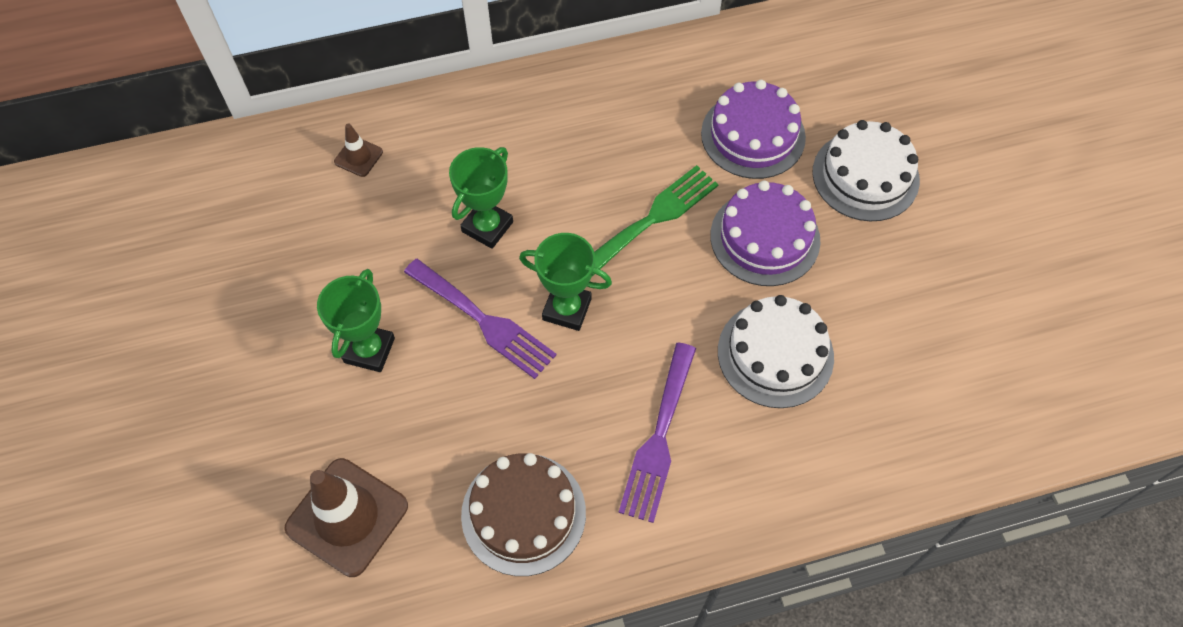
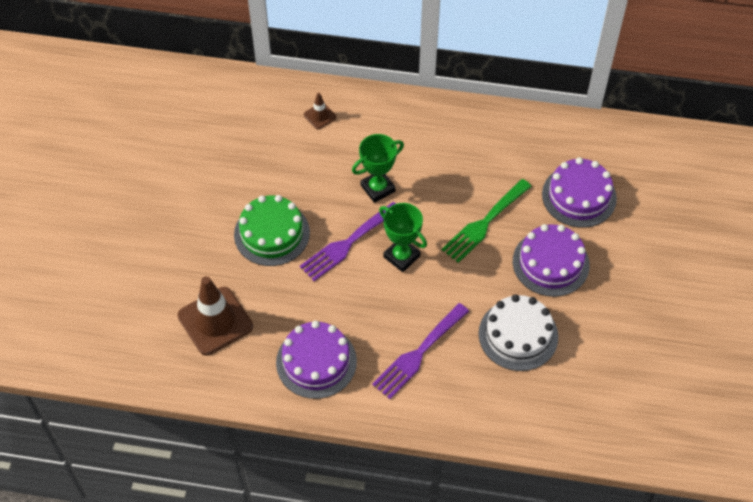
camera: 25 degrees right, 5 degrees down
(369, 350) = (272, 233): green trophy -> green cake
(484, 321) = (347, 243): purple fork -> purple fork turned 75 degrees clockwise
(523, 513) = (316, 362): brown cake -> purple cake
(653, 218) = (484, 223): green fork -> green fork turned 150 degrees clockwise
(865, 176) = (640, 250): white cake -> none

